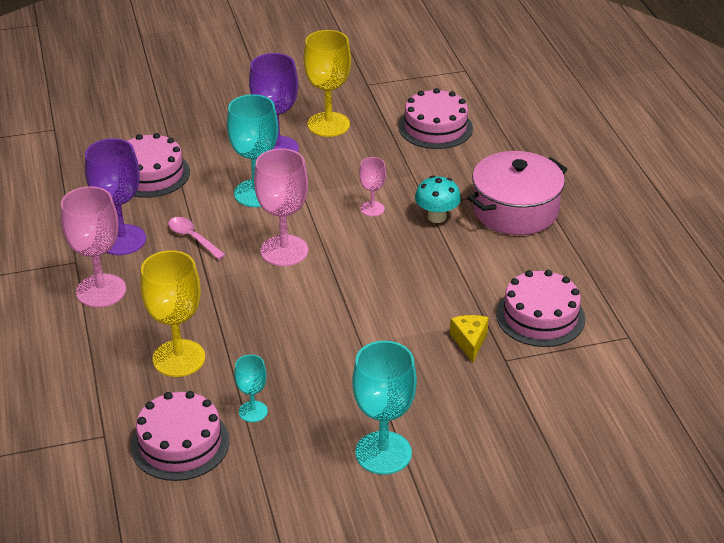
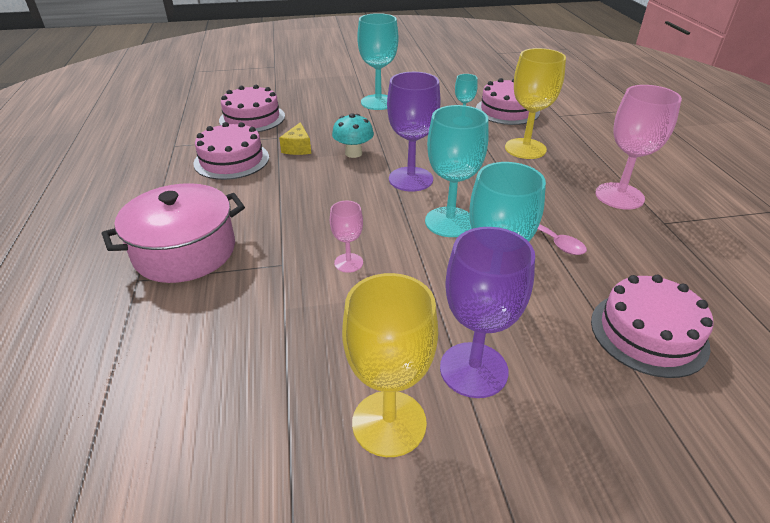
camera: 175 degrees left, 0 degrees up
(122, 240) = (629, 242): purple goblet -> purple goblet (410, 179)
(284, 251) = (449, 222): pink goblet -> turquoise goblet
(435, 127) = (210, 401): pink cake -> pink cake (252, 118)
(437, 217) = (278, 249): turquoise mushroom -> turquoise mushroom (353, 153)

